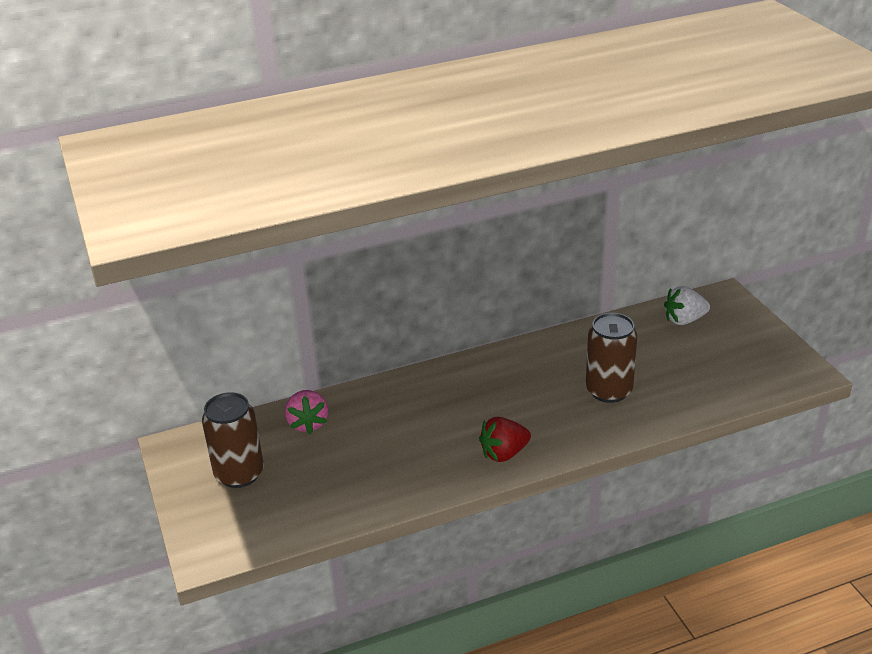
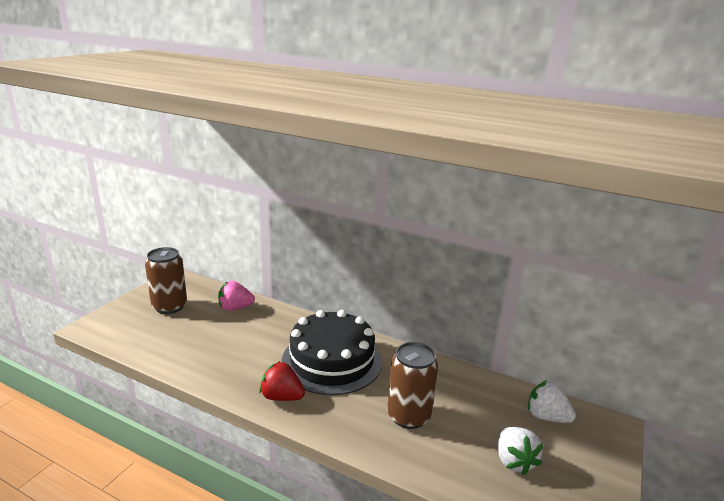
camera: 45 degrees right, 10 degrees down
(308, 423) = (235, 308): pink strawberry -> pink strawberry turned 45 degrees clockwise
(485, 398) = (331, 361): none -> black cake
(710, 365) = (514, 461): none -> white strawberry

